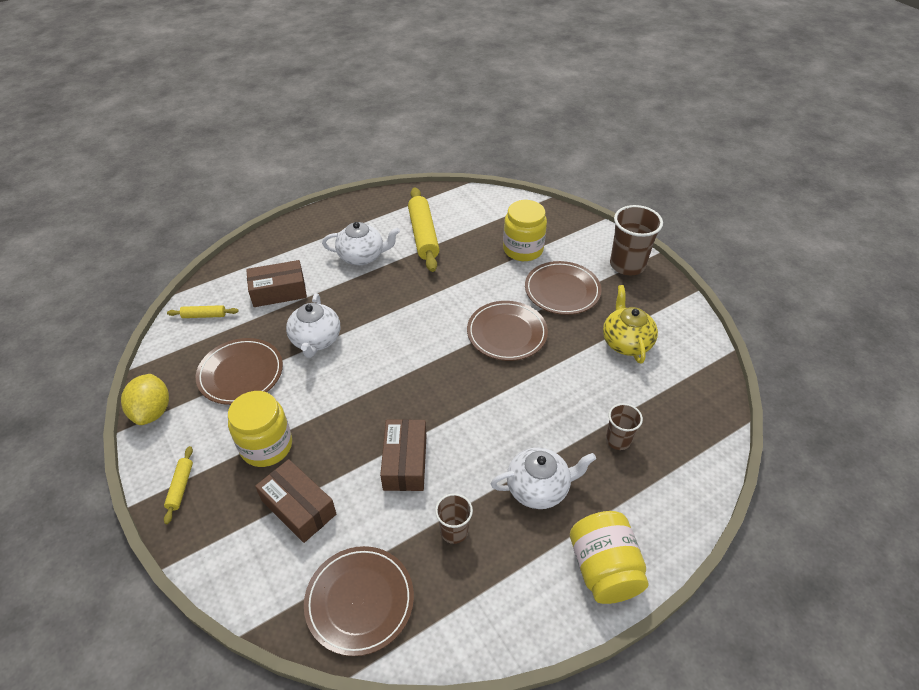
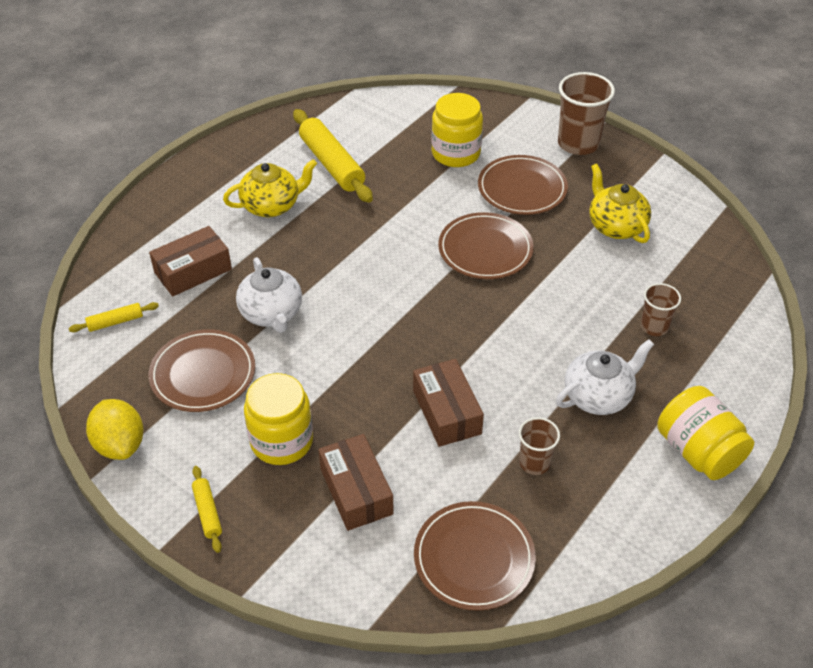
camera: 20 degrees left, 0 degrees up
(298, 507) = (356, 491): brown box -> brown box turned 45 degrees clockwise
(362, 256) = (272, 206): white teapot -> yellow teapot

